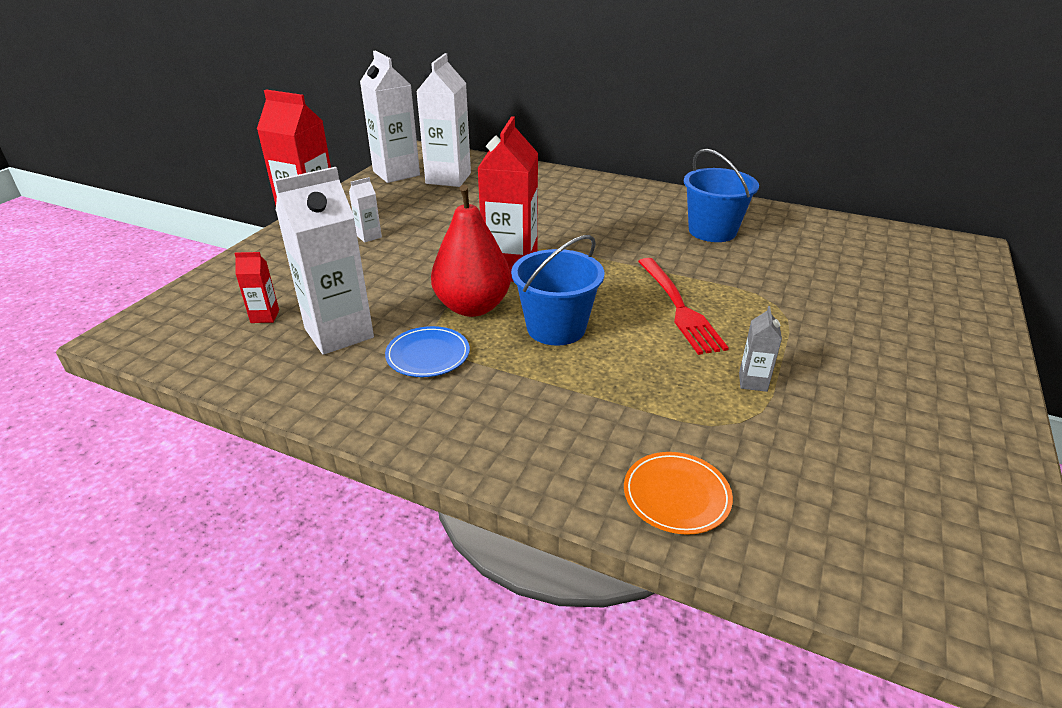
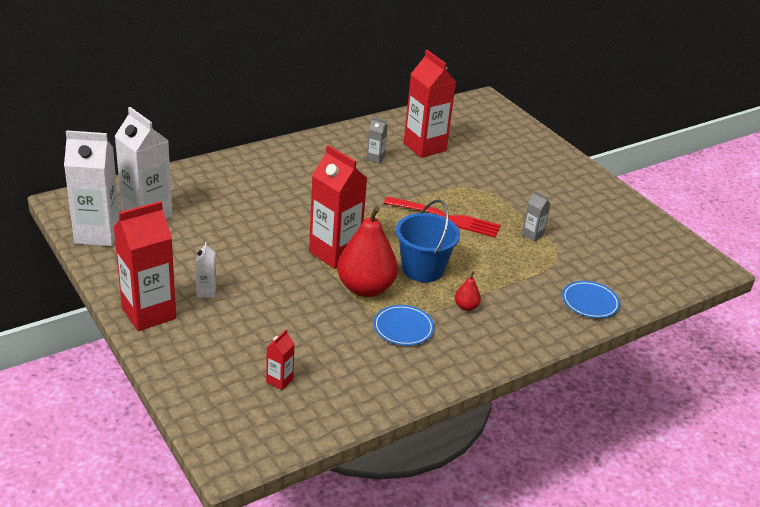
camera: 60 degrees left, 0 degrees up
(339, 333) = (339, 354): white carton -> none
(521, 384) = (466, 307): none -> red pear
(676, 495) = (590, 302): orange plate -> blue plate
(712, 231) = (375, 158): blue bucket -> grey carton
(790, 247) = (424, 147): none -> red carton

